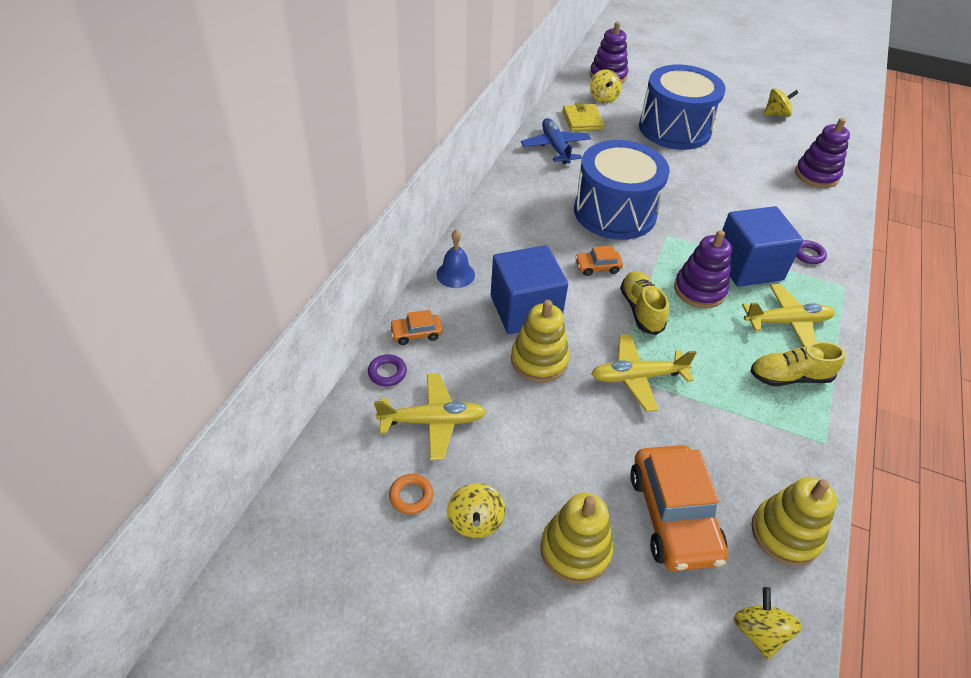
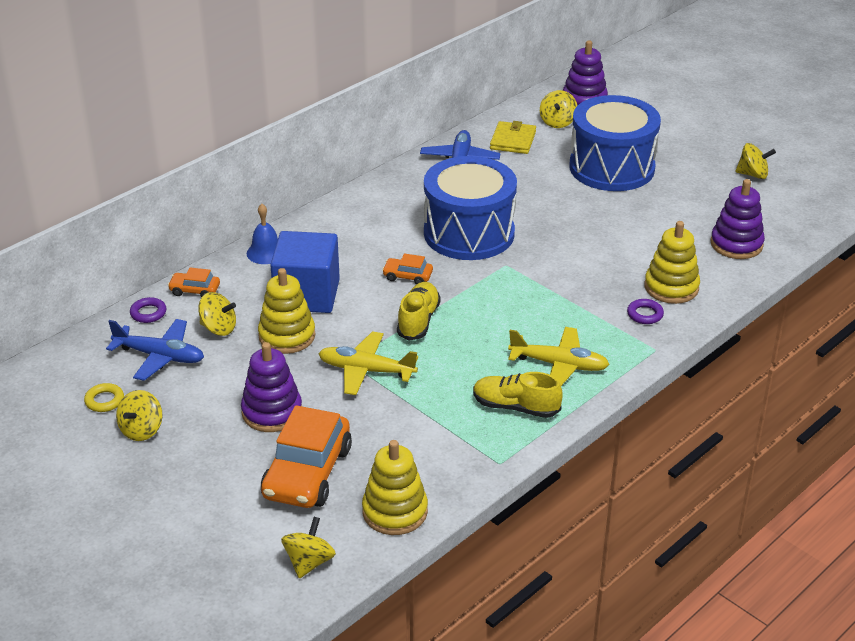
camera: 25 degrees right, 10 degrees down
(411, 496) = (104, 401): orange ring -> yellow ring
(433, 421) = (160, 356): yellow plane -> blue plane
(469, 370) = (218, 328): none -> yellow spinning top
(575, 550) = (205, 470): yellow stacking toy -> yellow stacking toy (671, 287)
(699, 290) = (494, 318): purple stacking toy -> purple stacking toy (272, 412)
(748, 266) = (566, 310): blue cube -> none

